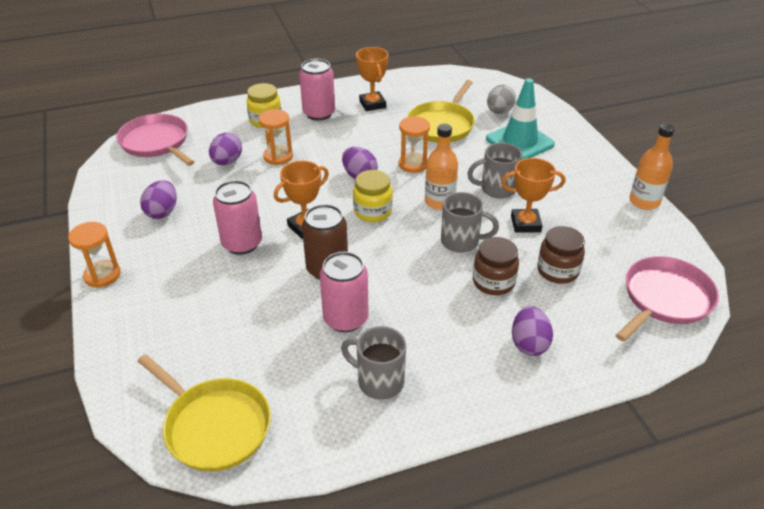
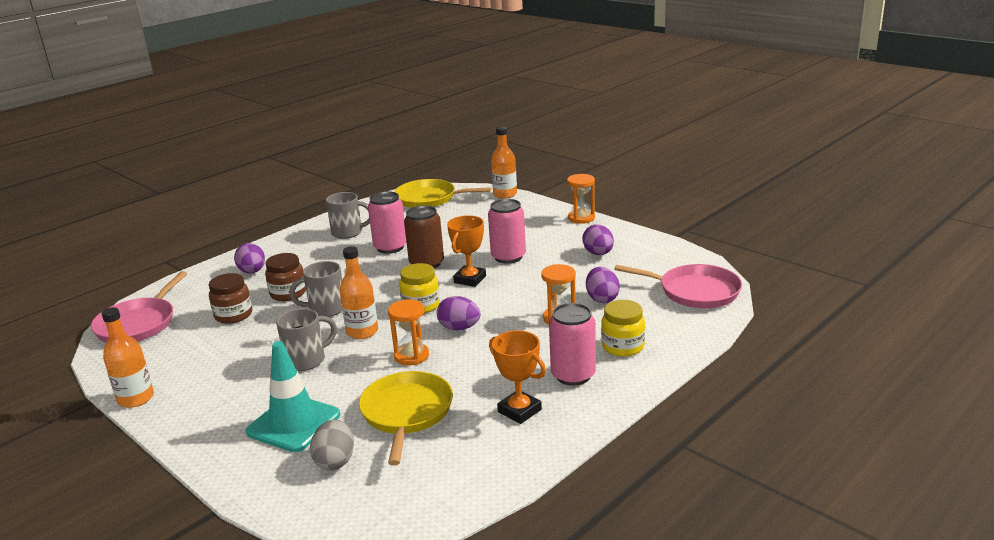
camera: 155 degrees right, 15 degrees down
(112, 379) = (505, 194): none -> orange bottle
(525, 224) = (268, 339): orange trophy -> none

